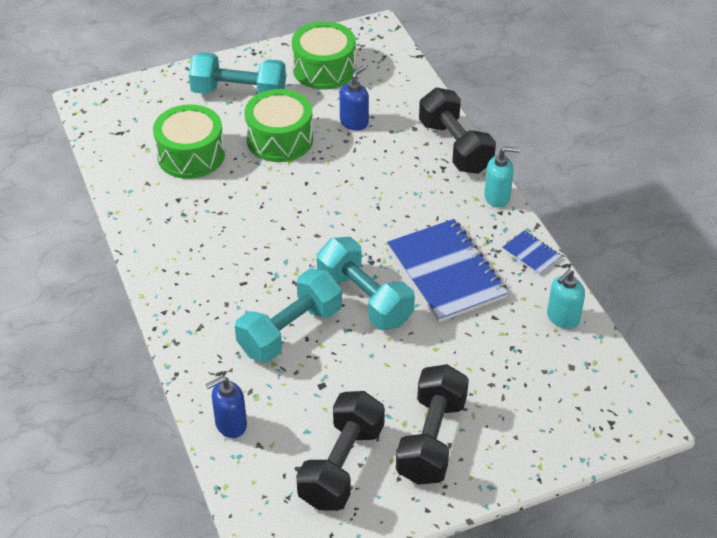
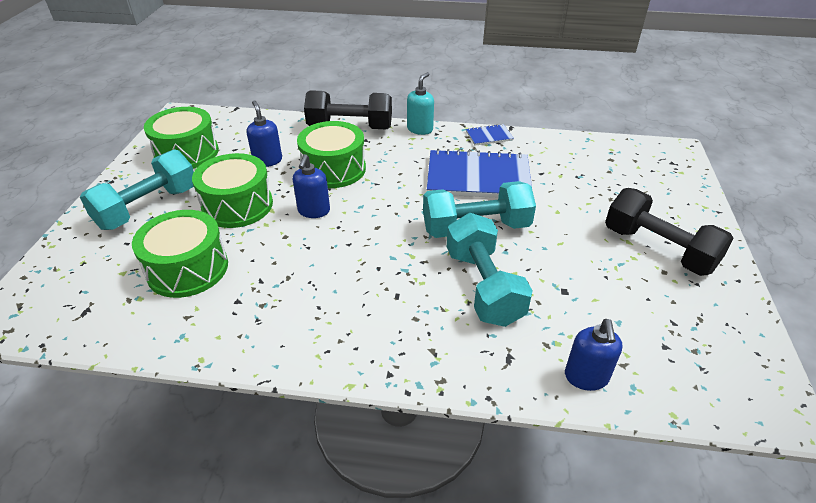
camera: 60 degrees left, 5 degrees down
(307, 187) = (313, 211): none -> blue soap dispenser
(341, 465) = (671, 314): black dumbbell -> none
(376, 169) = (333, 169): none -> green drum
(562, 318) = (561, 146): turquoise soap dispenser -> none

